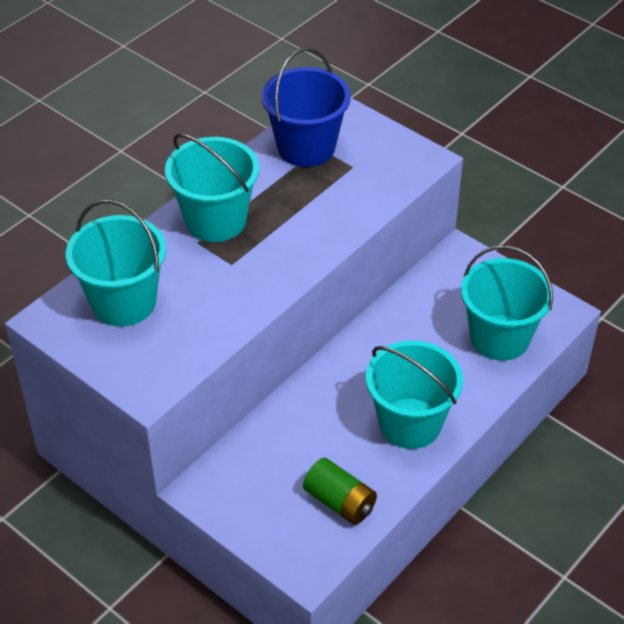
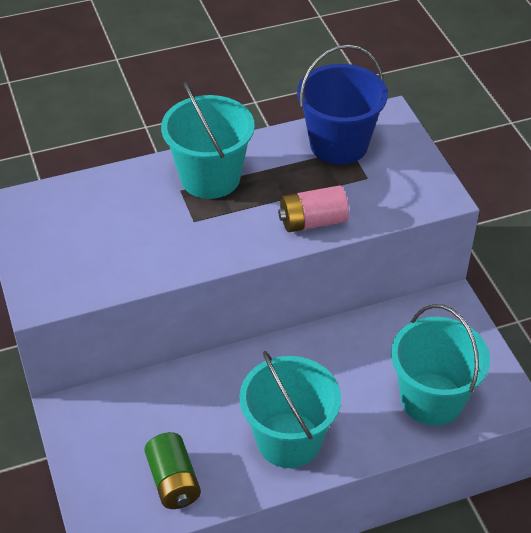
camera: 30 degrees right, 0 degrees up
(123, 302) = (80, 216): turquoise bucket -> none
(336, 222) = (312, 221): none -> pink battery

